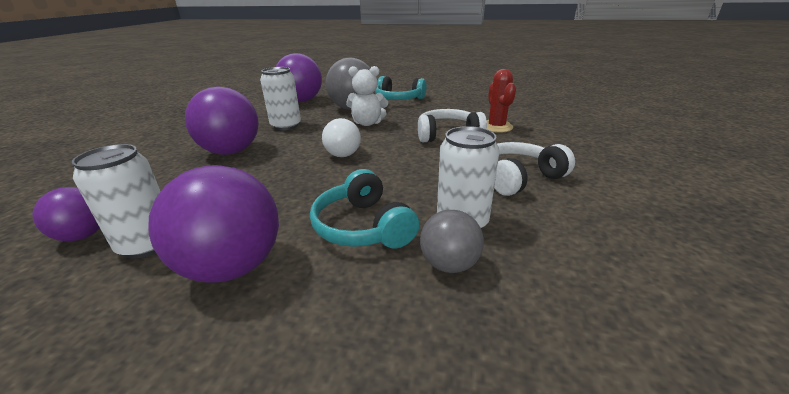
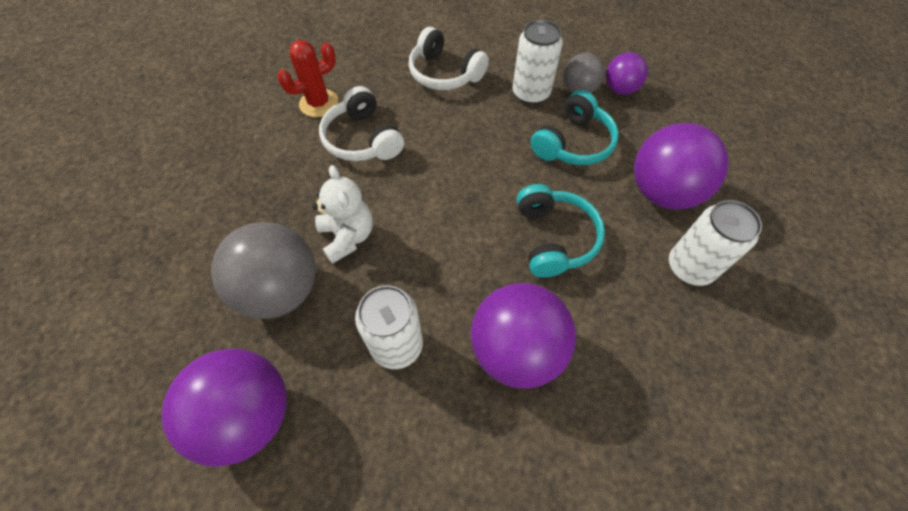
camera: 115 degrees left, 30 degrees up
(83, 235) = (724, 331): purple ball -> purple ball (620, 89)
(344, 151) = (451, 219): white light bulb -> none
(399, 99) = (210, 242): turquoise headphones -> turquoise headphones (554, 238)

